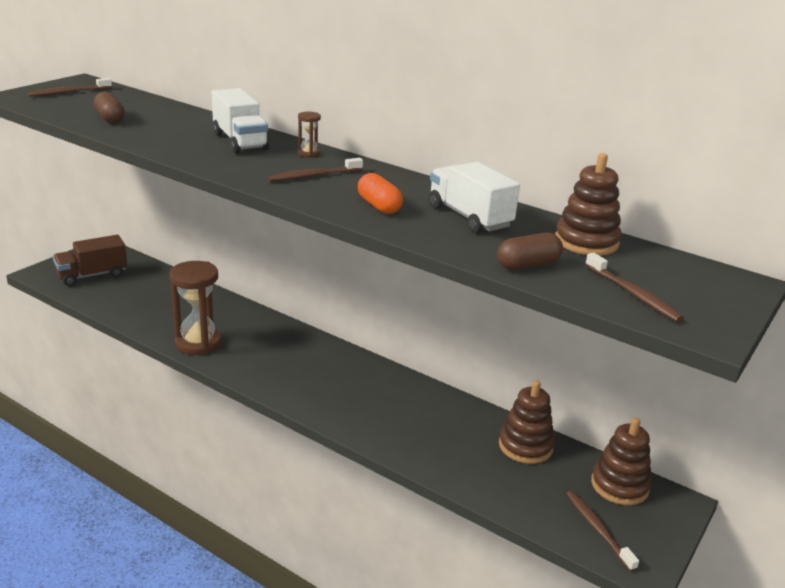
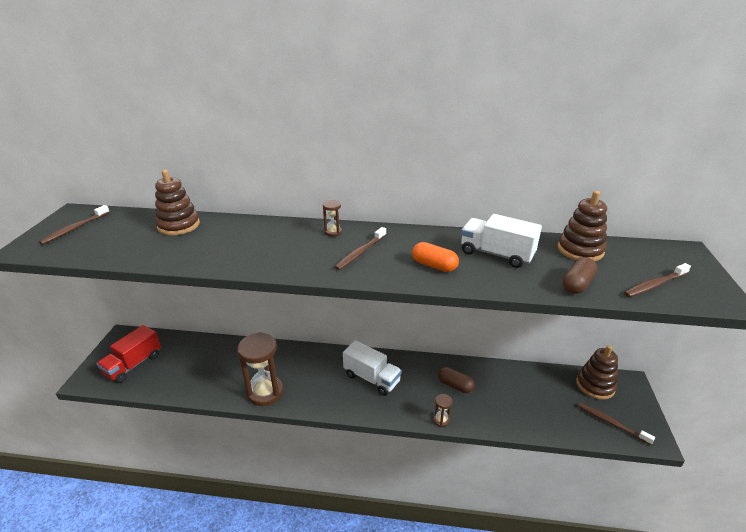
camera: 25 degrees left, 5 degrees up
(92, 275) = (133, 364): brown truck -> red truck
(110, 118) = (141, 246): brown capsule -> brown capsule (455, 385)
(240, 141) = (271, 236): white truck -> white truck (371, 378)
(370, 439) = (441, 420): none -> brown hourglass
(525, 446) = (528, 381): brown stacking toy -> brown stacking toy (179, 225)
(633, 294) = (654, 285): brown toothbrush -> brown toothbrush turned 120 degrees clockwise

